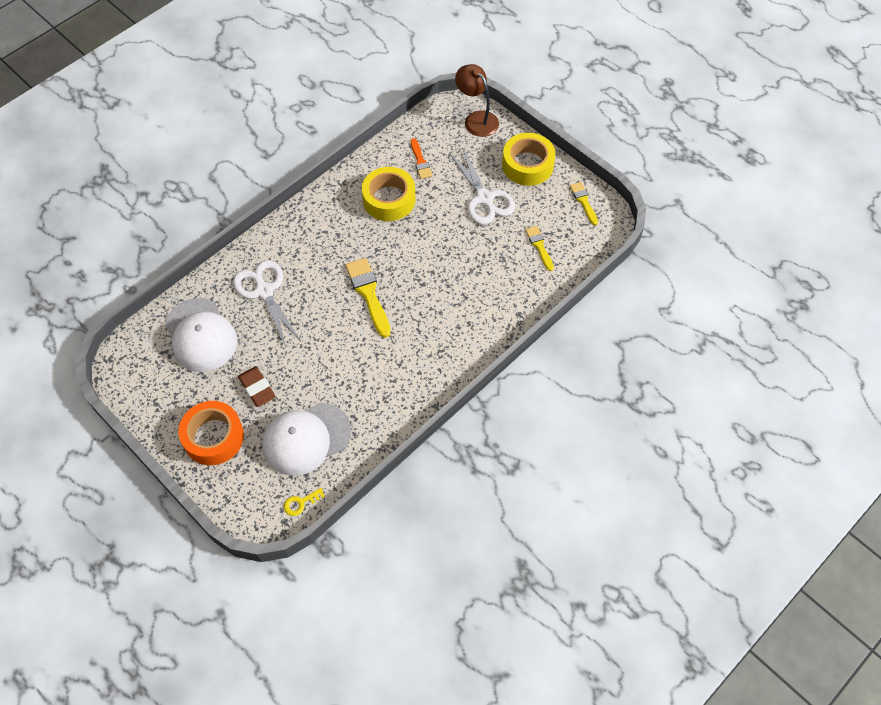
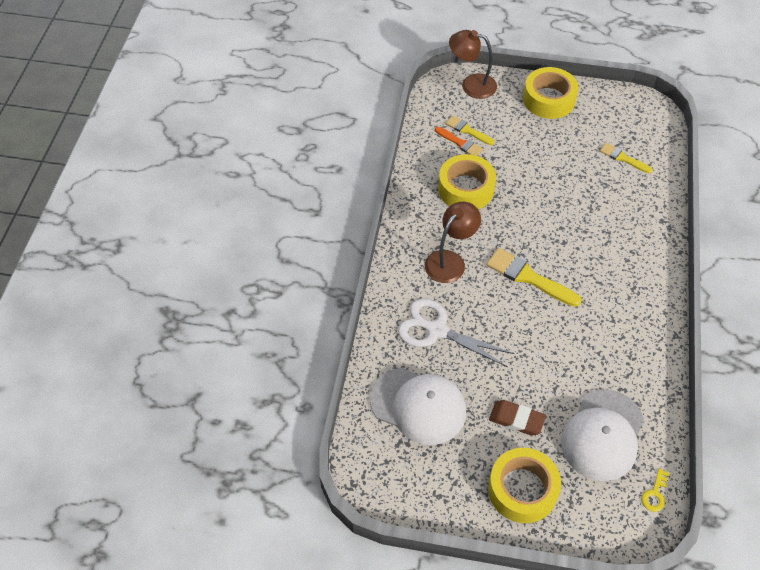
camera: 35 degrees left, 5 degrees down
(213, 437) = (522, 489): orange tape -> yellow tape
(323, 247) = (450, 260): none -> brown lamp
(484, 198) = (542, 144): white scissors -> none
(583, 201) = (620, 104): yellow brush -> yellow brush (467, 130)

